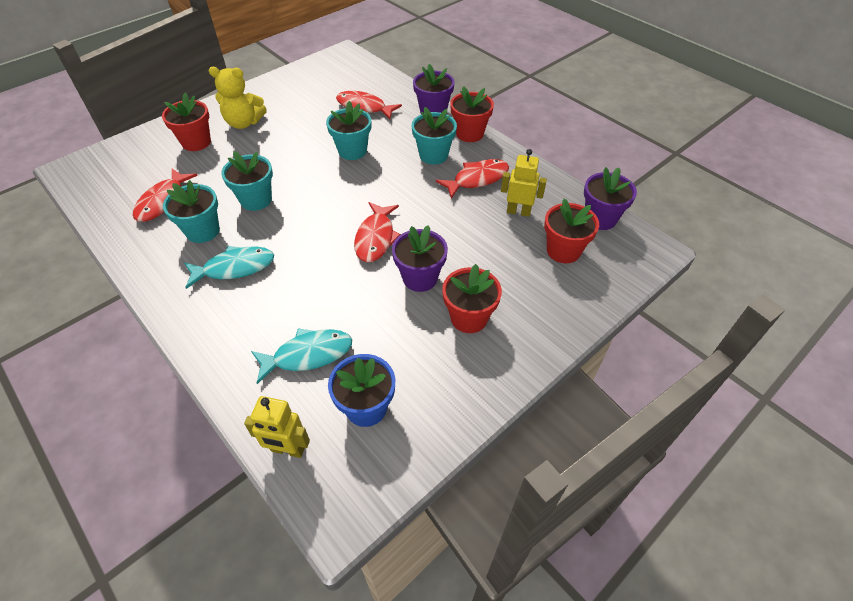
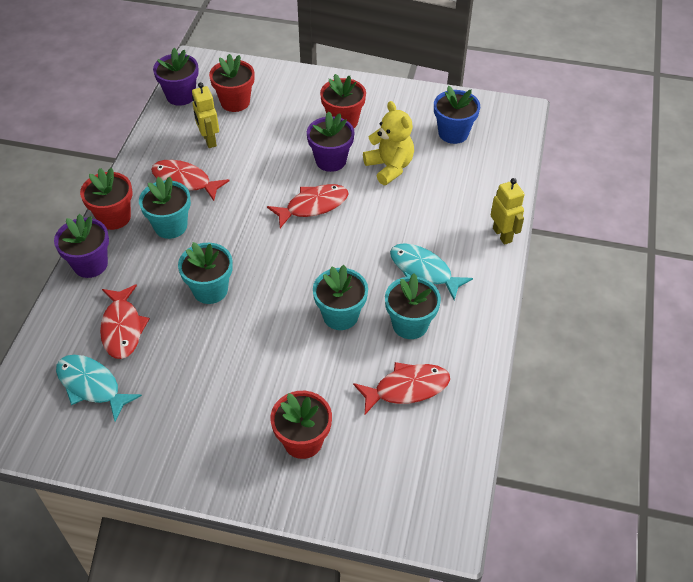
camera: 125 degrees left, 0 degrees up
(244, 123) = (233, 423): yellow teddy bear -> yellow teddy bear (389, 167)
(287, 449) = (512, 150): yellow robot -> yellow robot (502, 235)
(308, 355) = (448, 179): turquoise fish -> turquoise fish (91, 386)

